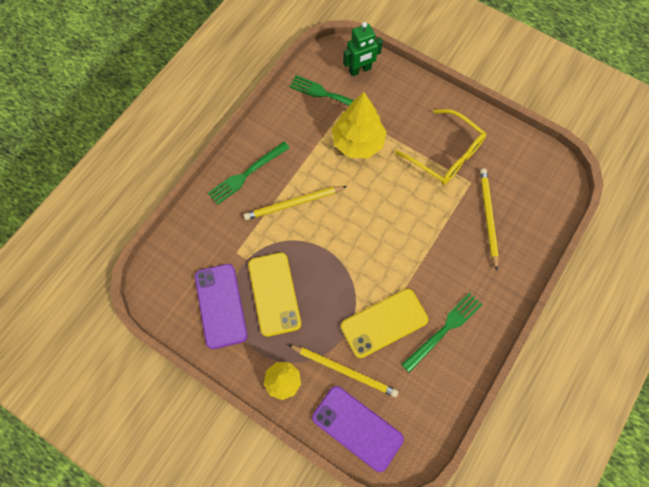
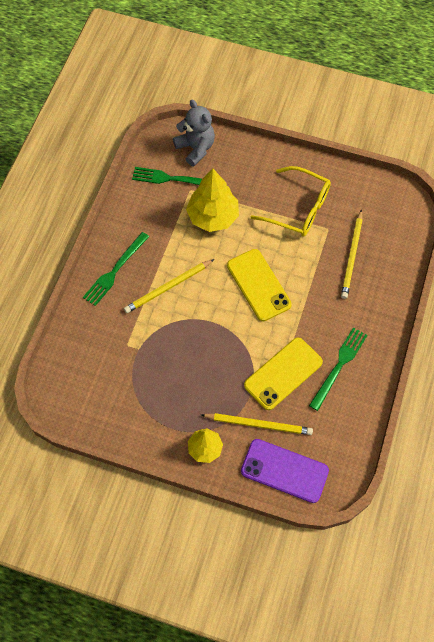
camera: 15 degrees left, 5 degrees down
(221, 305) = (126, 396): purple phone -> none
(274, 294) = (174, 373): yellow phone -> yellow phone (258, 285)
(360, 70) = (195, 148): green robot -> grey teddy bear
(488, 217) = (352, 256): yellow pencil -> yellow pencil turned 150 degrees counterclockwise

